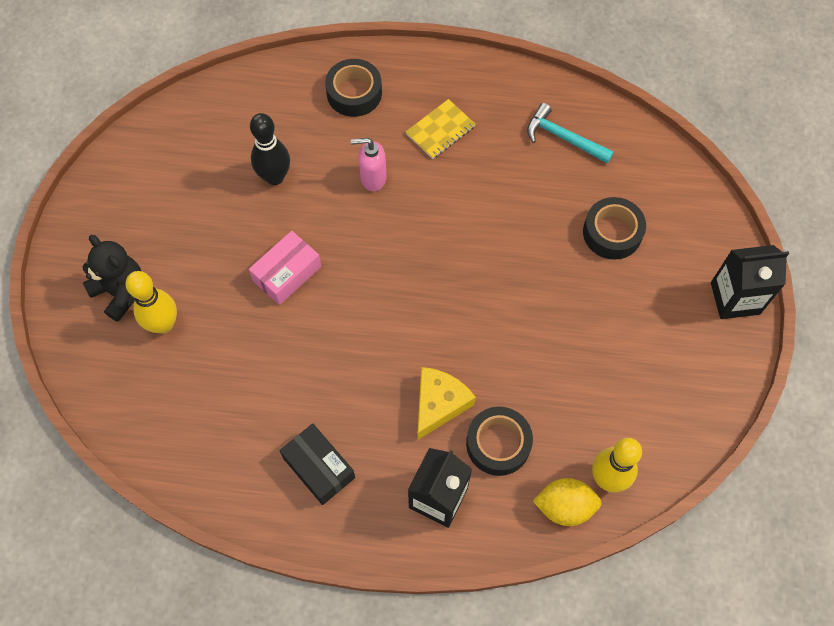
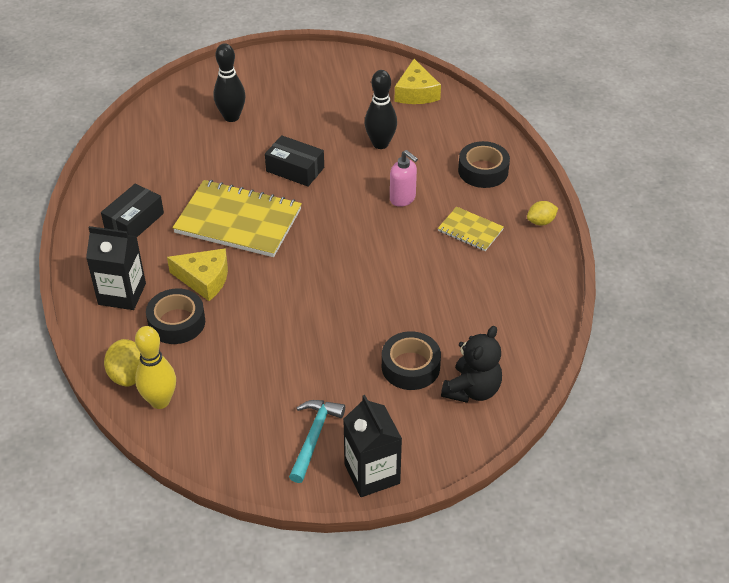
camera: 75 degrees right, 20 degrees down
(120, 291) = (251, 90): black teddy bear -> black teddy bear (472, 390)
(163, 324) = (231, 117): yellow bowling pin -> black bowling pin
(198, 119) = (416, 93): none -> yellow cheese
(287, 273) = (295, 169): pink box -> black box
(355, 351) = (238, 221): none -> yellow notebook
(373, 178) = (403, 199): pink soap dispenser -> pink soap dispenser turned 150 degrees clockwise
(447, 66) = (541, 222): none -> yellow lemon
(563, 138) = (501, 314): turquoise hammer -> turquoise hammer (314, 437)

